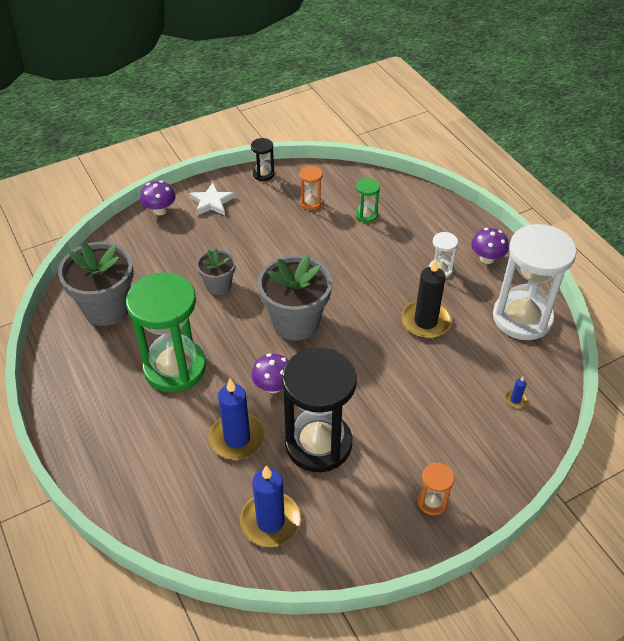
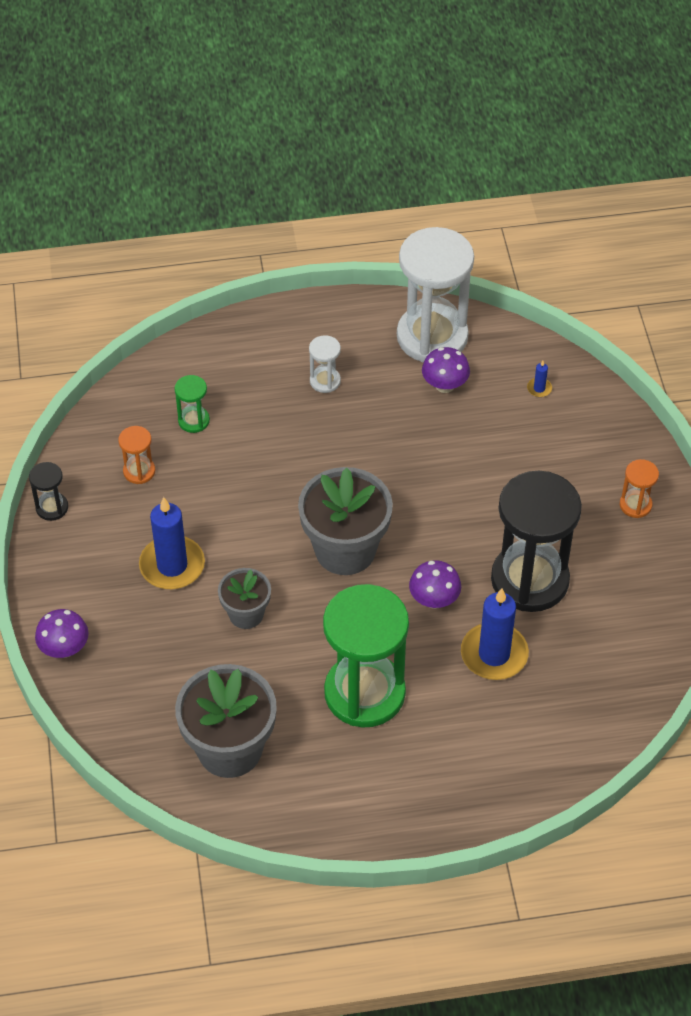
camera: 70 degrees left, 5 degrees up
(211, 202) = (79, 583): white star -> none
(270, 521) = (611, 651): blue candle -> blue candle (172, 565)
(425, 321) = (399, 424): black candle -> none
(487, 258) = (327, 331): purple mushroom -> purple mushroom (444, 385)

